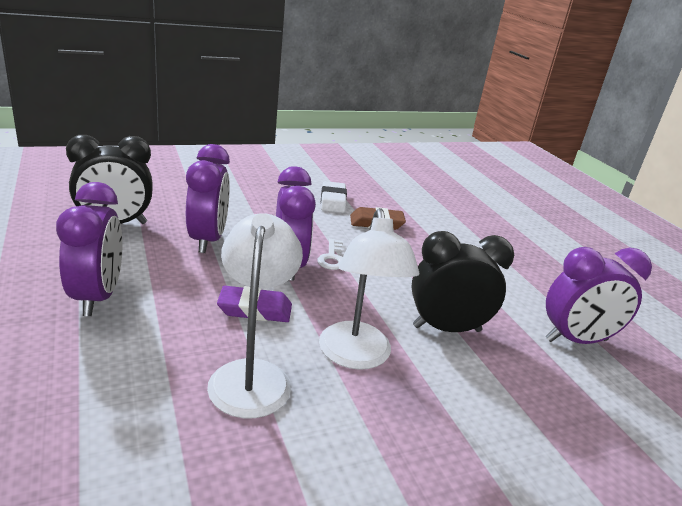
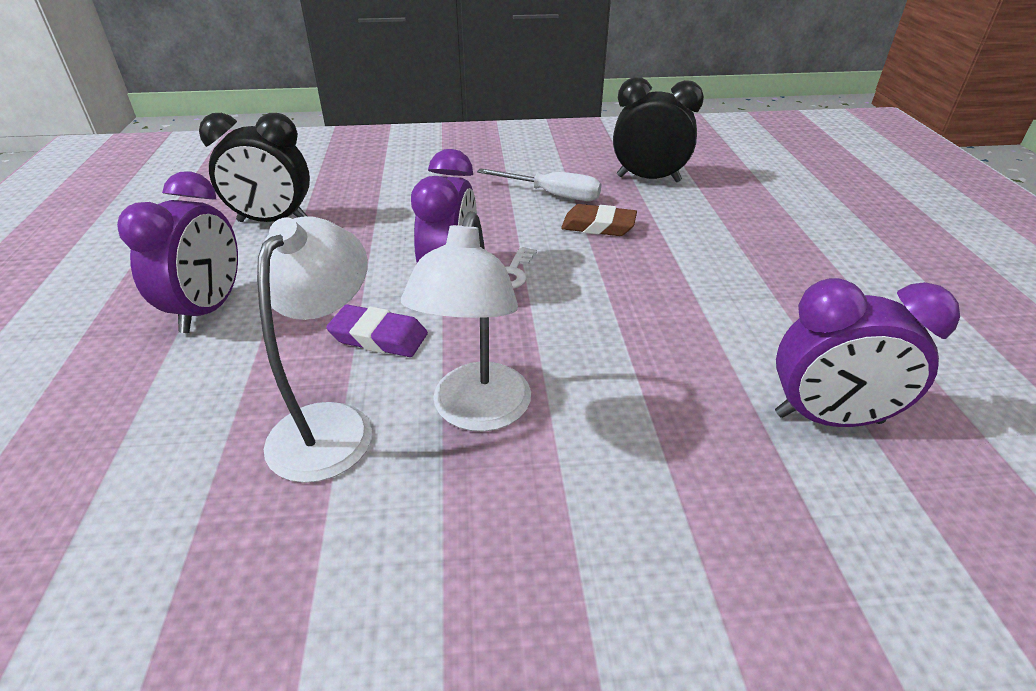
camera: 20 degrees right, 10 degrees up
(208, 240) = (368, 244): purple clock -> none
(333, 201) = (552, 195): white eraser -> white screwdriver
(446, 328) = (626, 383): black clock -> black clock (648, 179)

